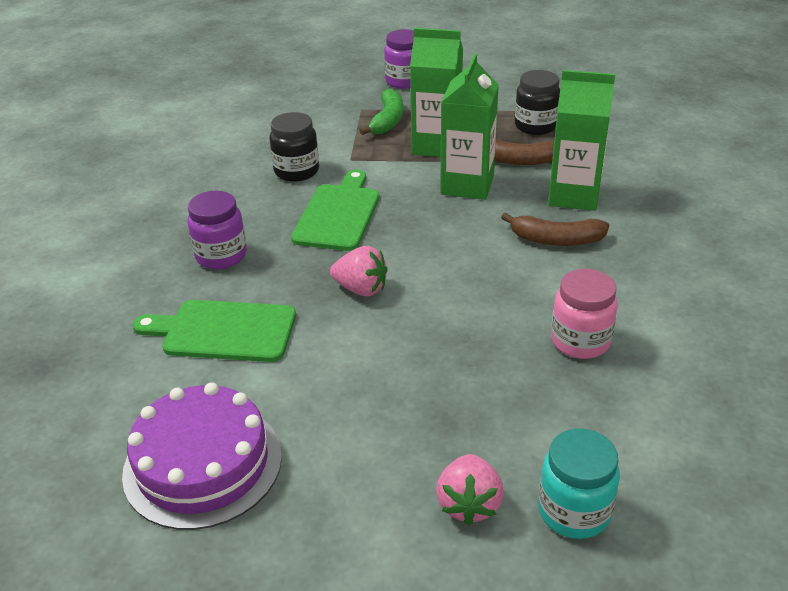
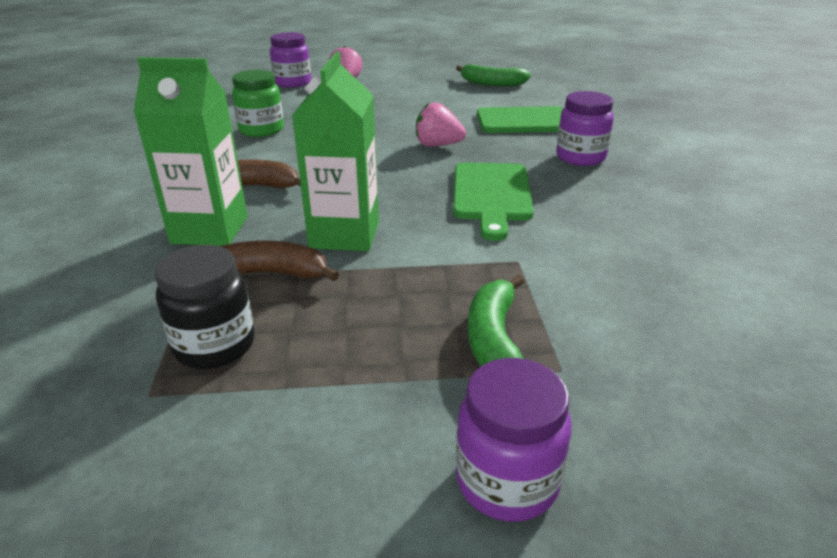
camera: 170 degrees right, 5 degrees down
(203, 464) = (491, 83): purple cake -> green banana
(296, 171) = (580, 238): black jar -> none
(436, 146) = (394, 291): green carton -> none
(574, 511) = (293, 83): turquoise jar -> purple jar
(580, 341) = (261, 130): pink jar -> green jar

